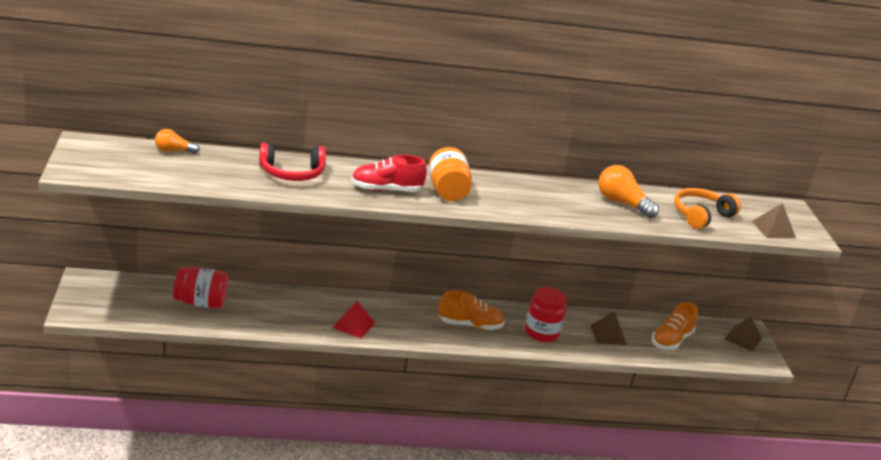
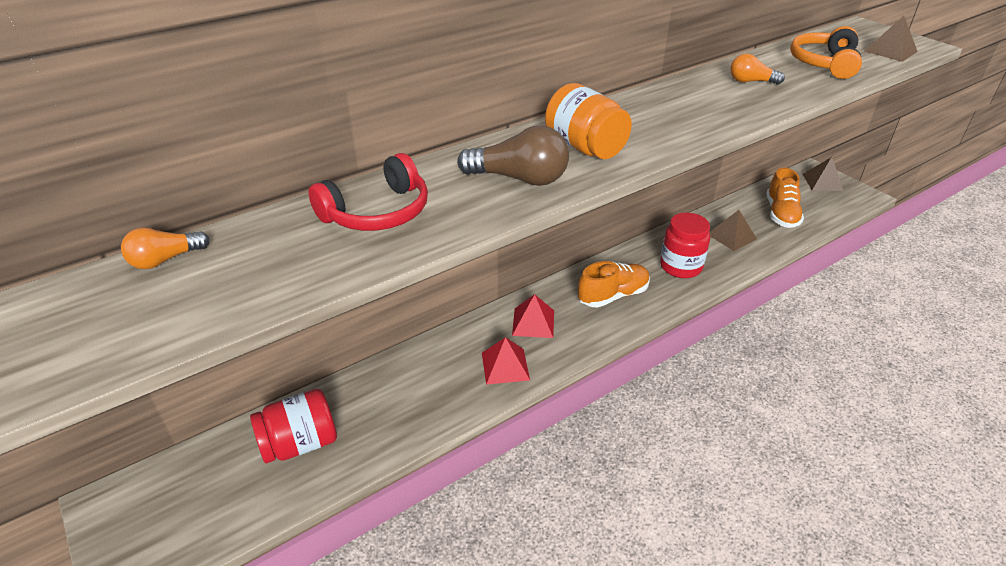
camera: 25 degrees left, 10 degrees up
(386, 190) = (519, 179): red shoe -> brown light bulb
(397, 313) = (533, 322): none -> red pyramid
(622, 203) = (751, 81): orange light bulb -> orange light bulb, size x0.60

